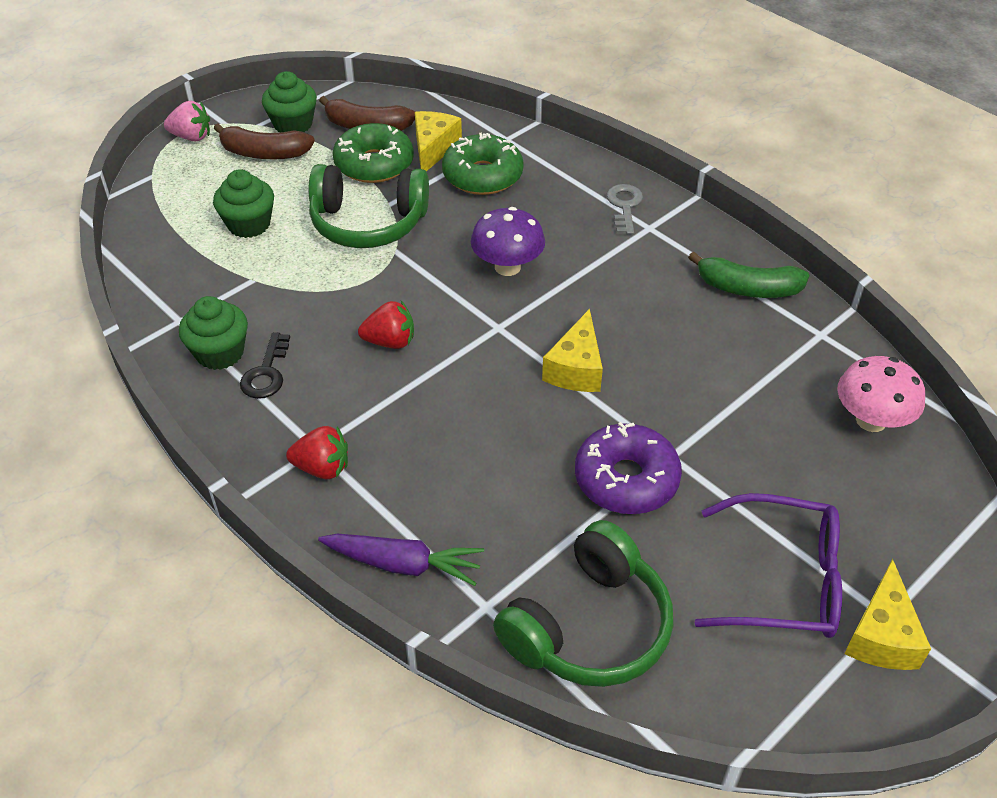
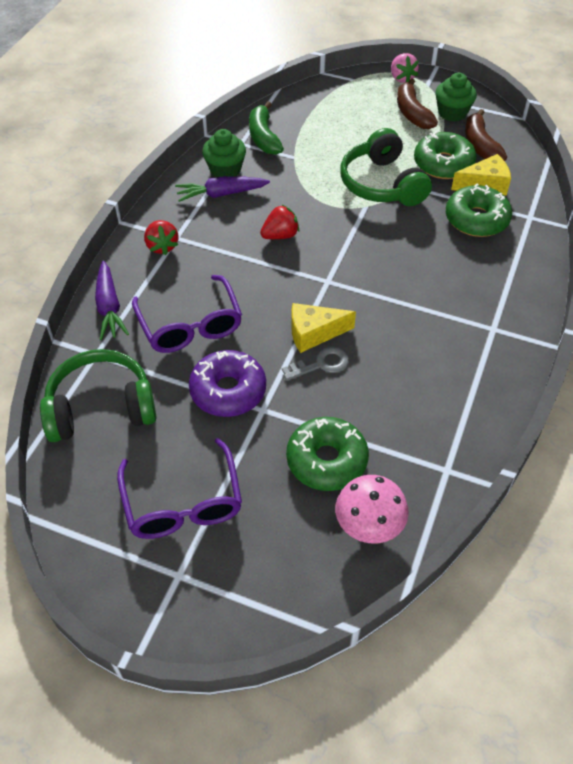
camera: 65 degrees right, 5 degrees up
(249, 224) = (340, 135): green cupcake -> none
(266, 373) = (221, 194): black key -> purple carrot
(390, 342) = (280, 235): red strawberry -> red strawberry turned 90 degrees counterclockwise
(493, 483) = (190, 325): none -> purple glasses
(507, 267) = (390, 265): purple mushroom -> none
(589, 626) = (101, 408): green headphones -> green headphones turned 150 degrees clockwise
(624, 206) = (506, 306): grey key -> grey key (321, 364)
(748, 288) = (467, 408): green banana -> green banana (264, 137)
(771, 424) = (326, 460): none -> green donut
(881, 635) = (160, 574): yellow cheese -> none

